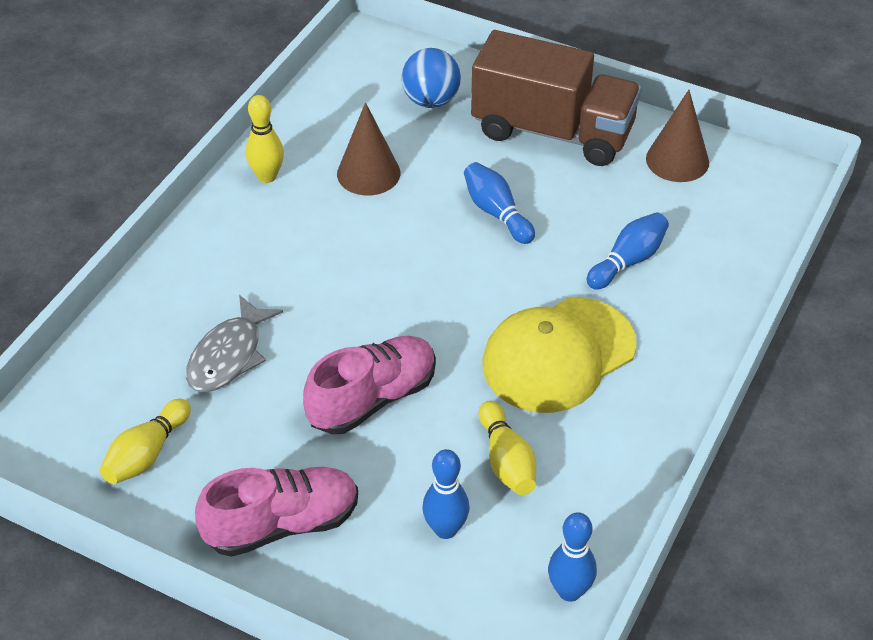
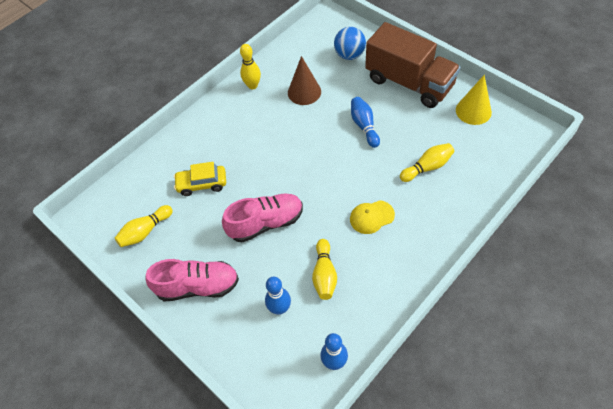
camera: 20 degrees right, 10 degrees up
(228, 356) = (202, 184): grey fish -> yellow car
(558, 355) = (371, 217): yellow cap -> yellow cap, size x0.51
(628, 261) = (427, 167): blue bowling pin -> yellow bowling pin
(677, 160) = (473, 111): brown cone -> yellow cone

